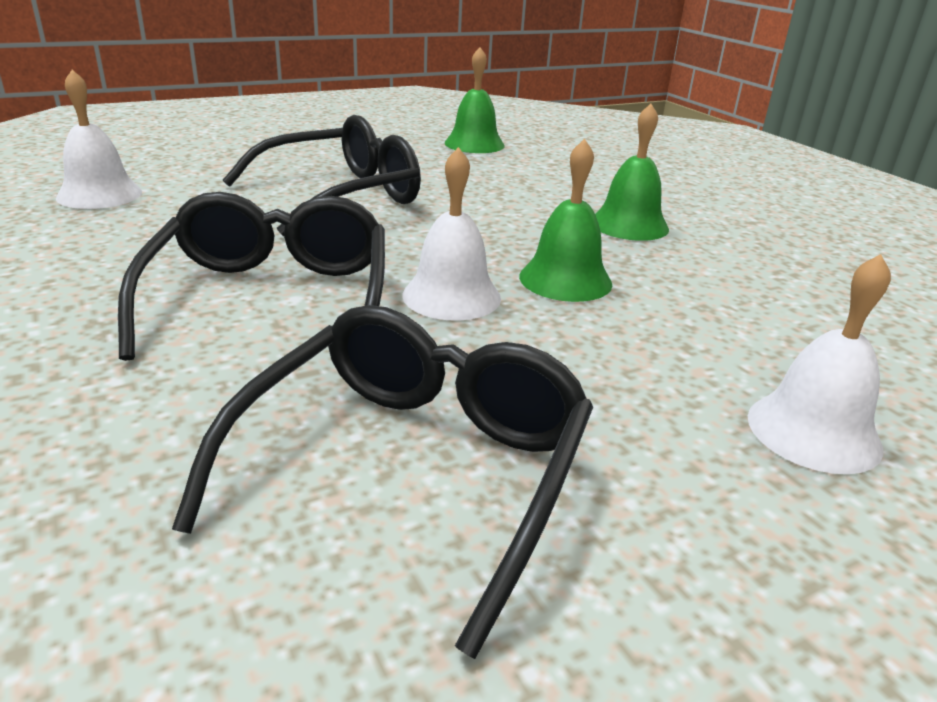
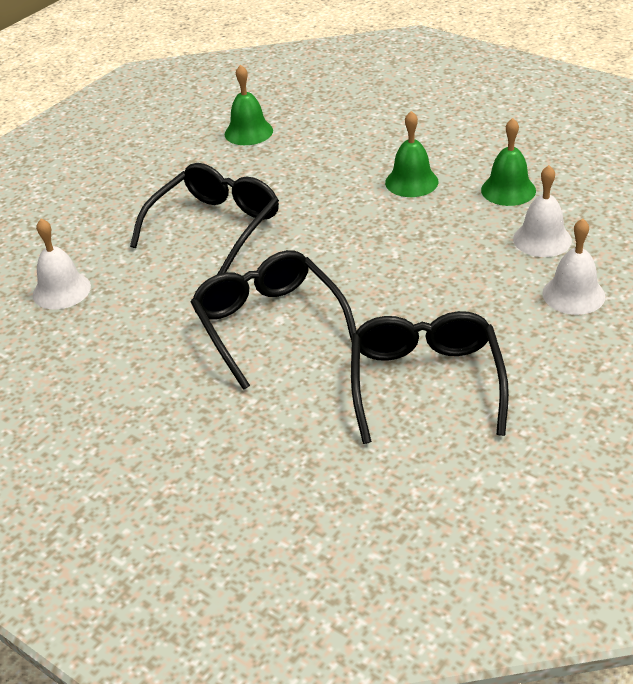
camera: 20 degrees left, 10 degrees up
(451, 296) = (359, 282): white bell -> white bell (542, 239)
(565, 280) = (408, 245): green bell -> green bell (508, 190)

